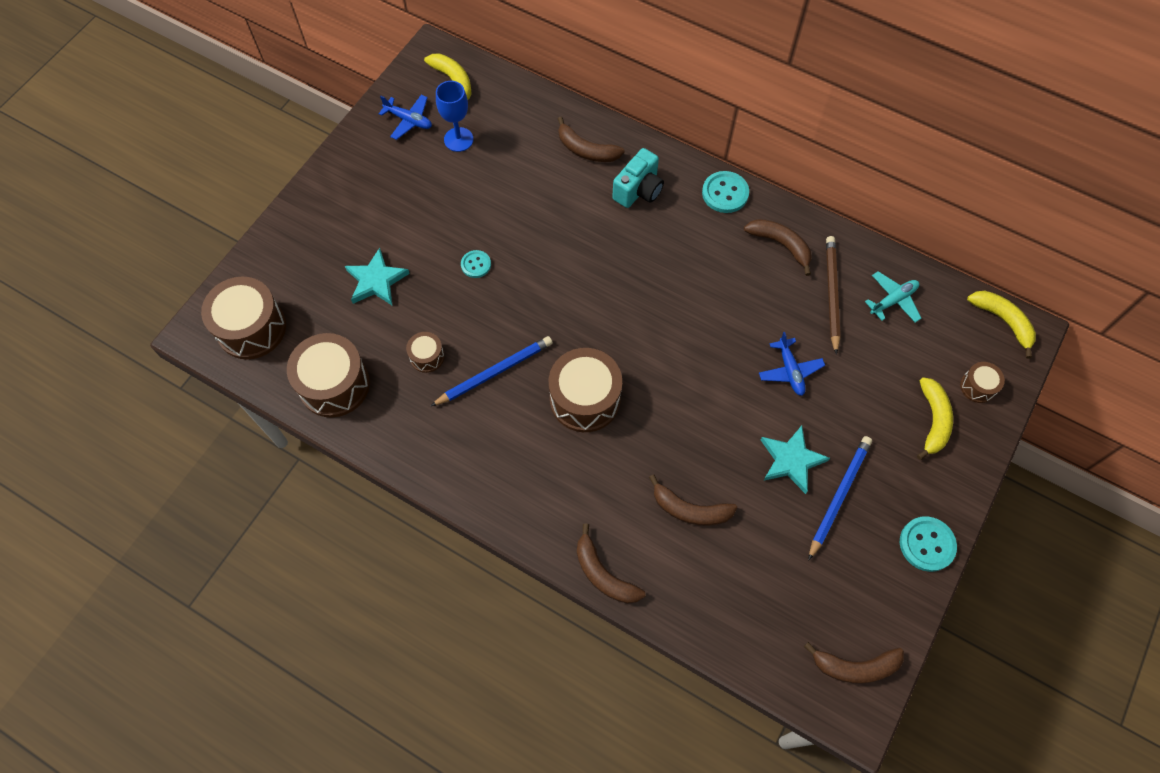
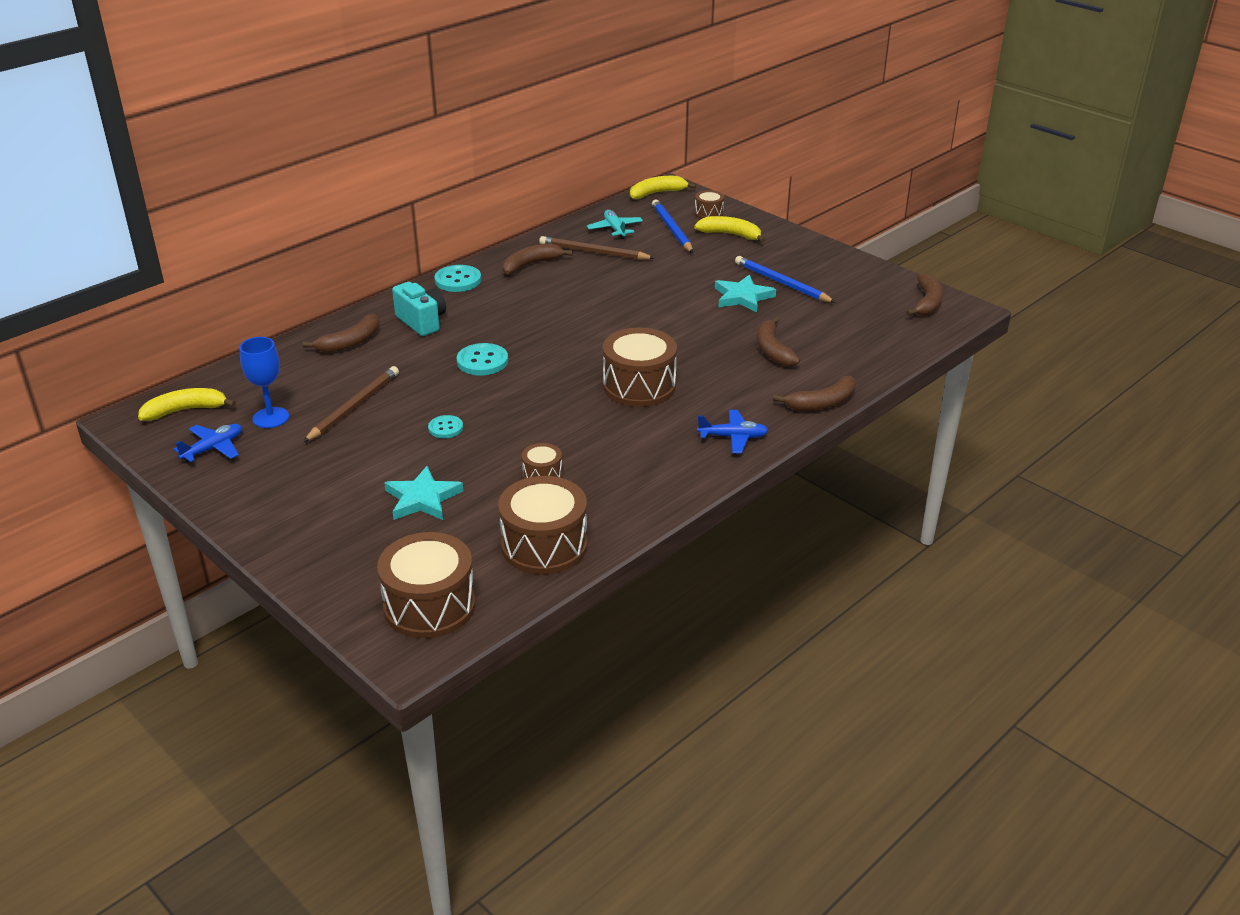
camera: 75 degrees left, 30 degrees down
(489, 189) = (353, 407): none -> brown pencil
(494, 372) = (583, 434): blue pencil -> blue pencil (671, 229)
(690, 510) = (772, 350): brown banana -> brown banana turned 135 degrees clockwise
(790, 371) = (658, 283): blue plane -> blue plane (733, 437)
(927, 544) = (834, 257): turquoise button -> turquoise button (482, 361)

